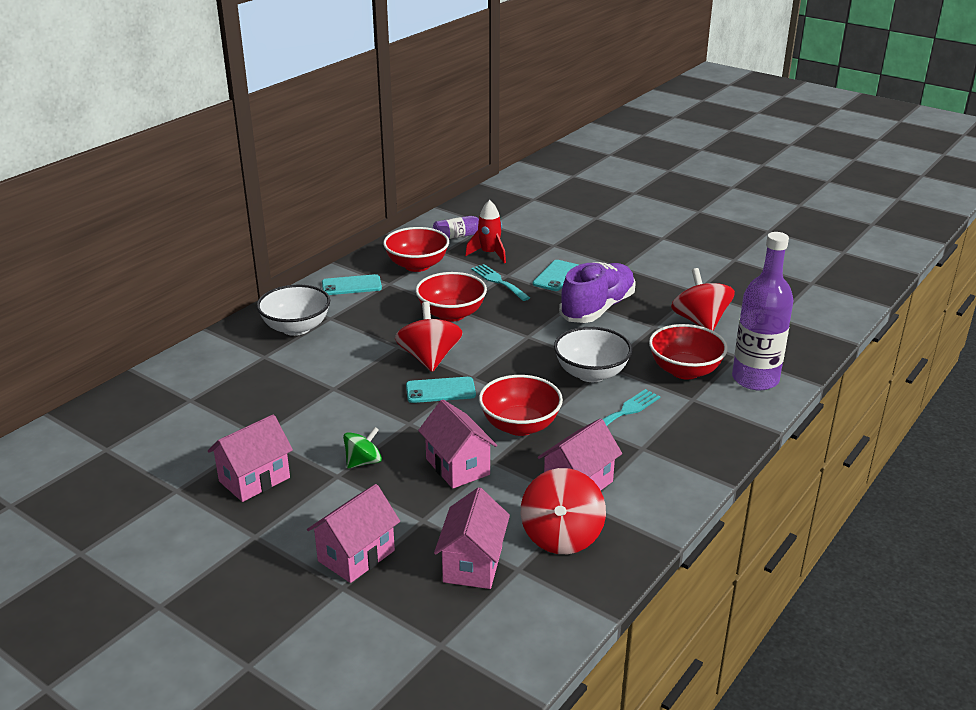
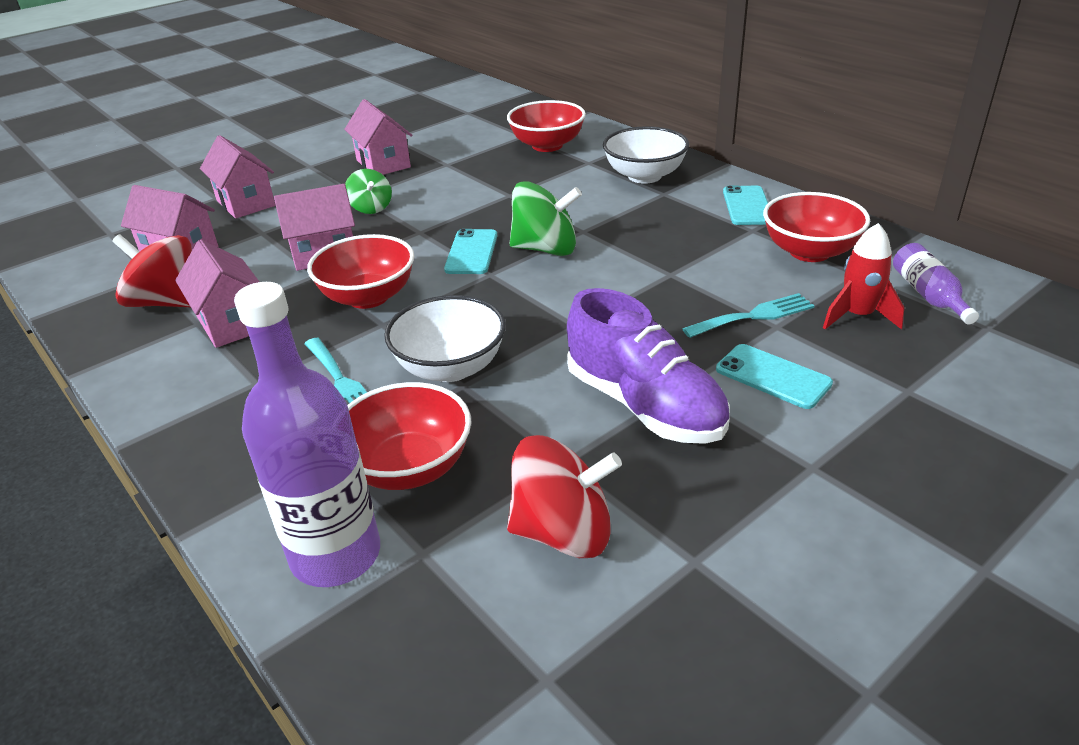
camera: 105 degrees right, 5 degrees up
(429, 358) = (545, 249): red spinning top -> green spinning top
(451, 314) = (655, 270): red bowl -> red bowl (547, 145)

